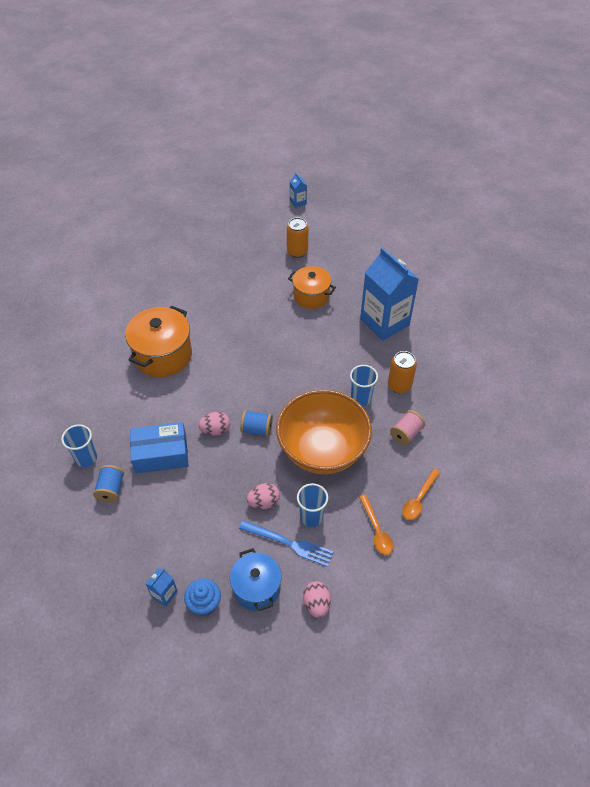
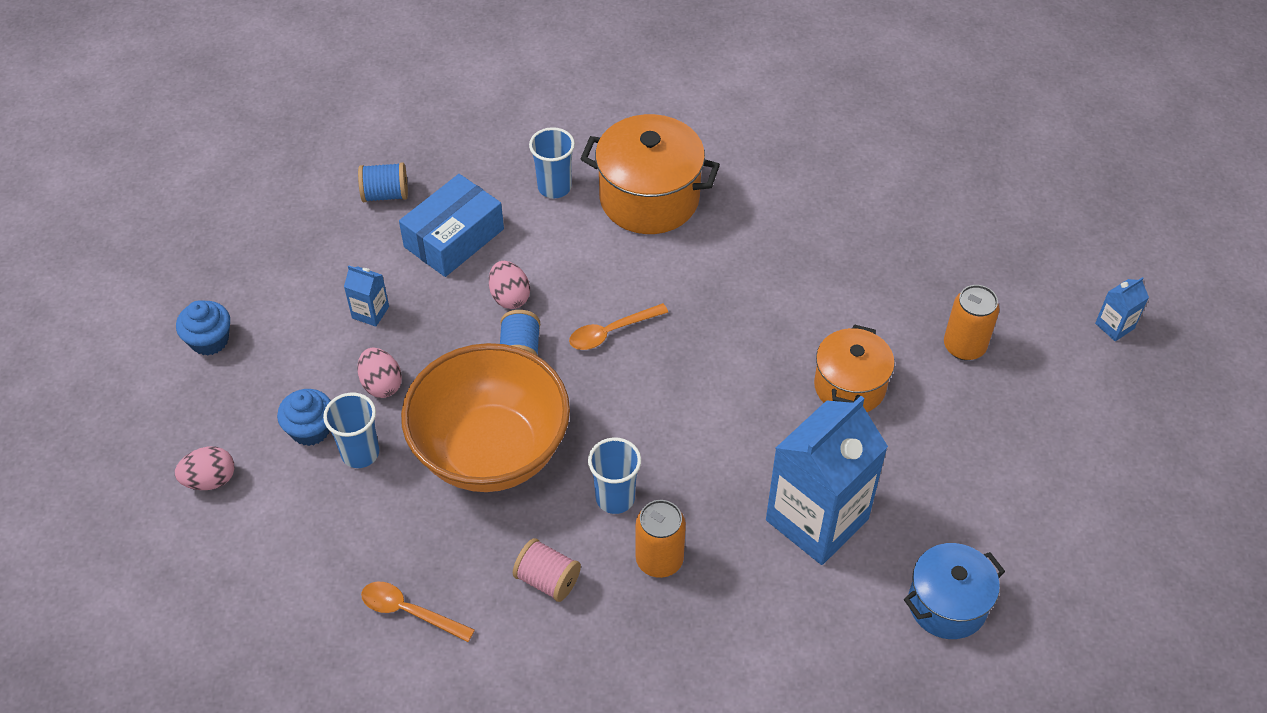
camera: 80 degrees right, 0 degrees up
(86, 458) = (435, 154): blue cup -> blue cup (554, 187)
(161, 454) = (454, 238): blue box -> blue box turned 60 degrees clockwise
(164, 594) = (223, 292): blue carton -> blue carton (370, 312)
(256, 588) = (234, 399): blue pot -> blue pot (947, 604)
(289, 543) = (310, 429): blue fork -> blue cupcake
(376, 530) = (342, 550): orange spoon -> orange spoon (611, 332)

